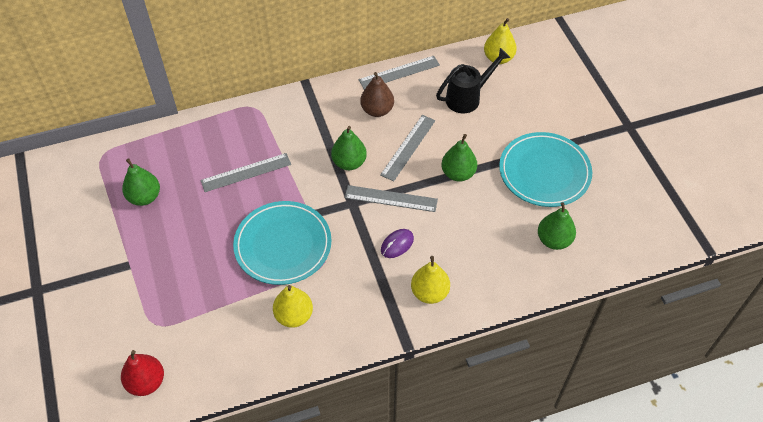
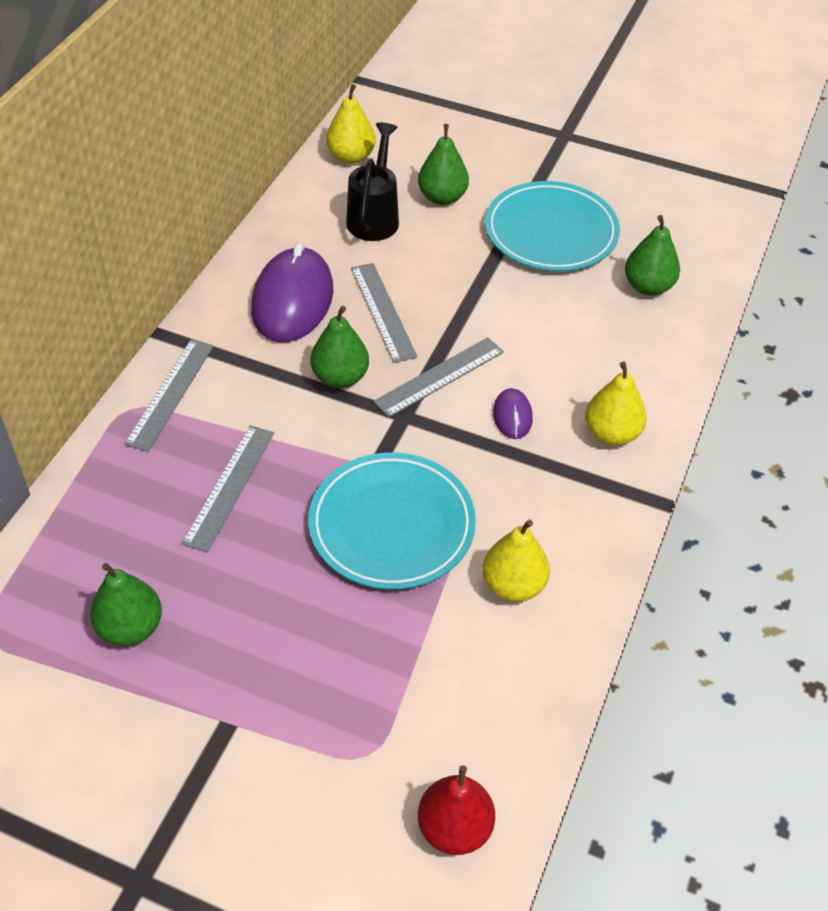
camera: 50 degrees left, 5 degrees down
(377, 110) = (293, 300): brown pear -> purple mouse
(399, 72) = (261, 244): grey ruler -> grey ruler (170, 394)
(458, 173) = (472, 297): green pear -> green pear (442, 197)

